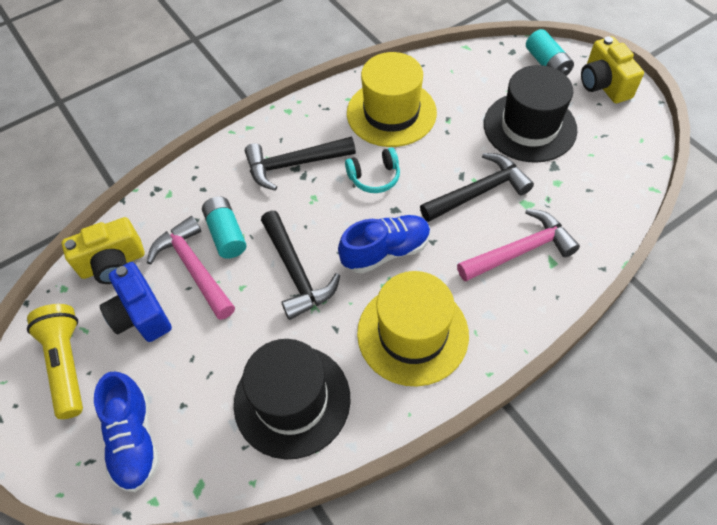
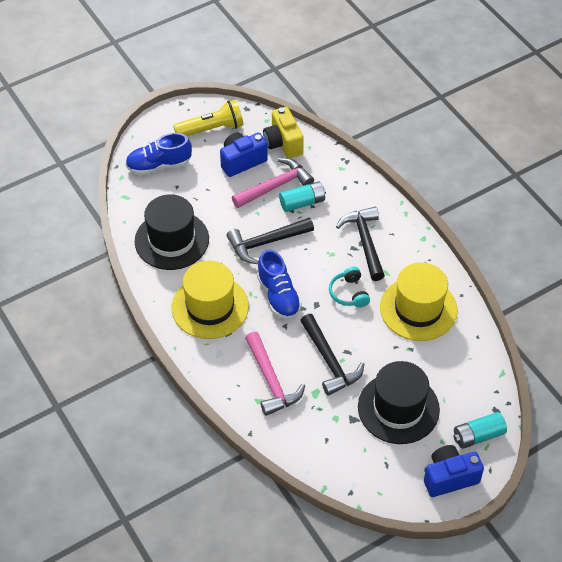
camera: 90 degrees right, 5 degrees down
(603, 85) = (449, 478): yellow camera -> blue camera

